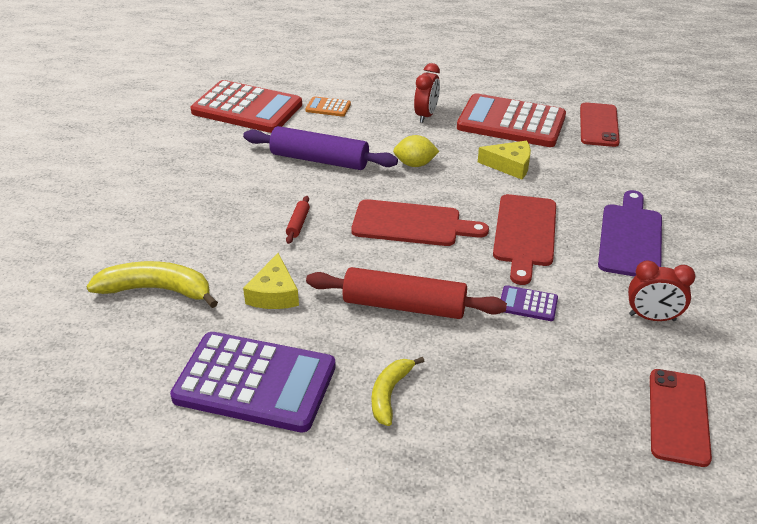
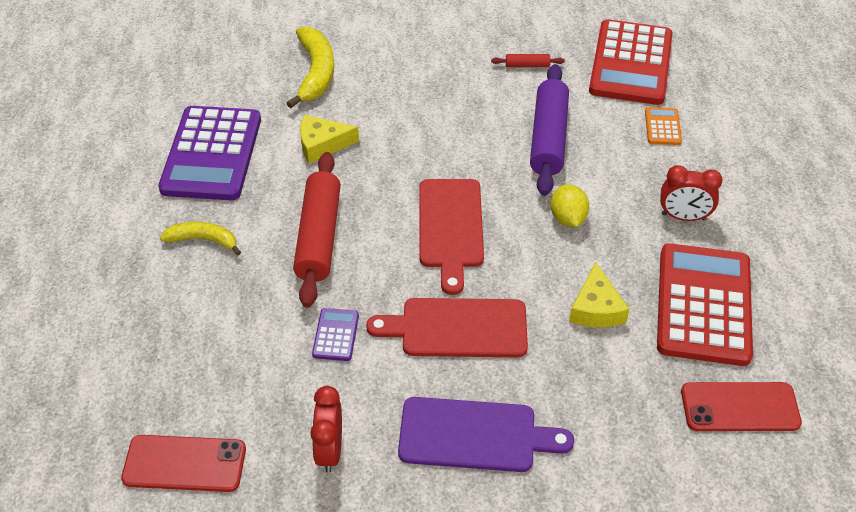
camera: 80 degrees right, 10 degrees up
(298, 224) = (429, 141): red rolling pin -> red rolling pin (527, 65)

